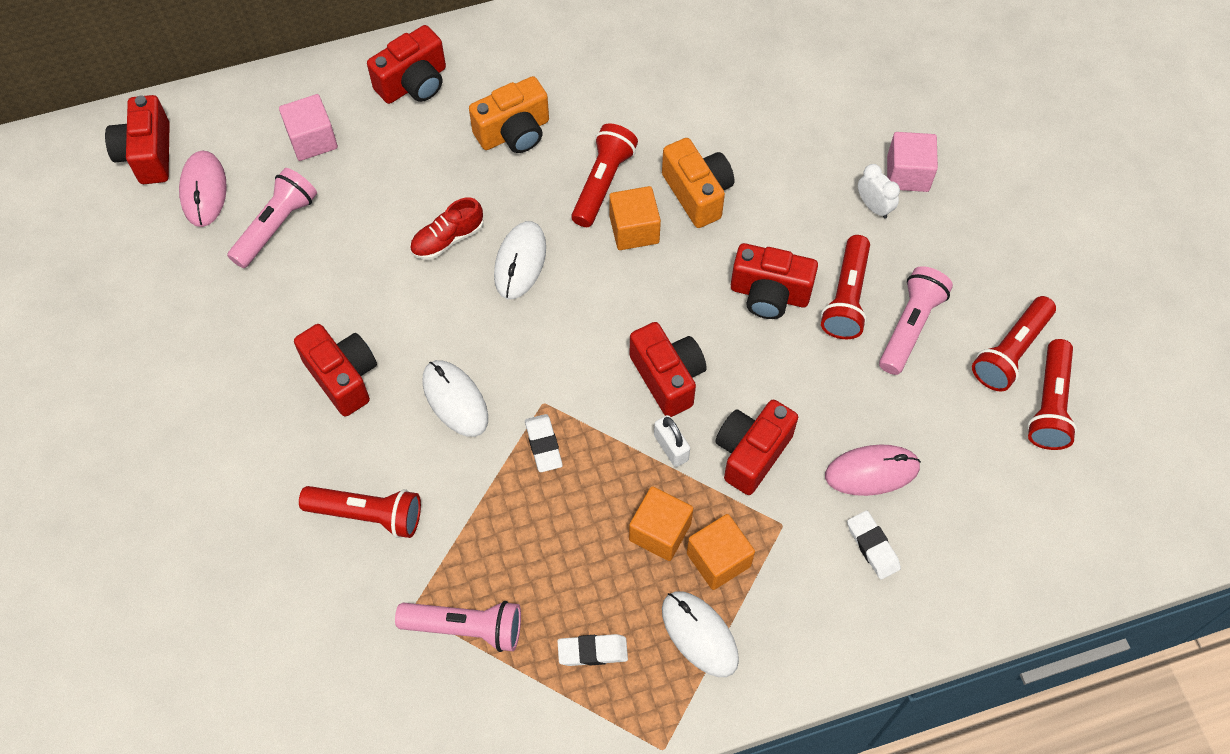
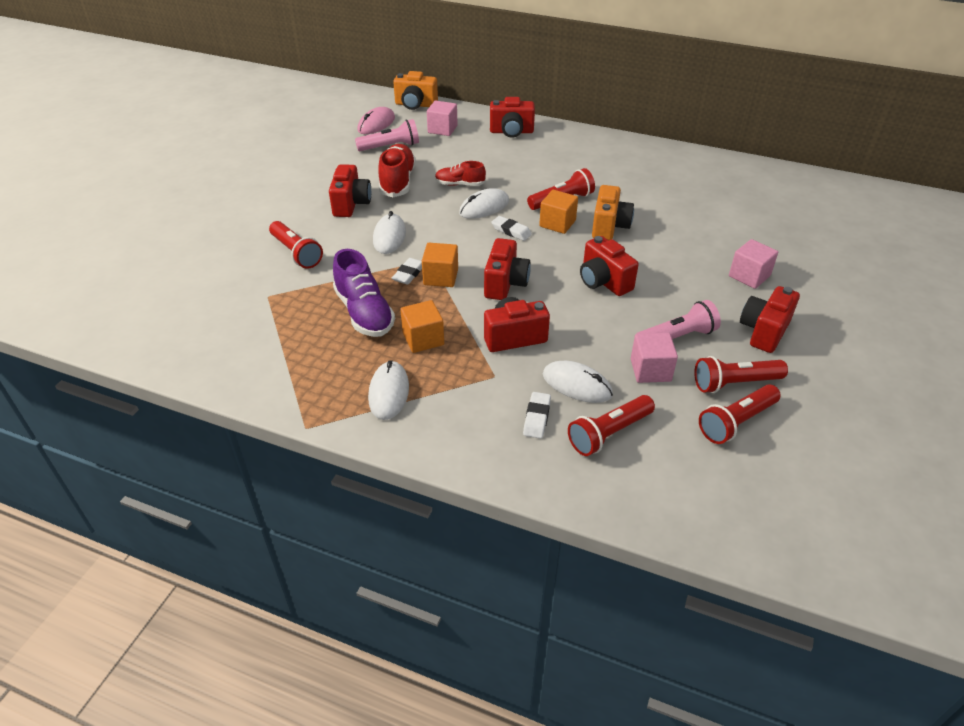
camera: 40 degrees right, 20 degrees down
(148, 154) = (369, 105): red camera -> red camera (764, 331)
(360, 290) = (397, 181): none -> red shoe
(465, 628) = (281, 317): pink flashlight -> none
(514, 132) = (539, 166): orange camera -> orange camera (415, 105)
(555, 545) = (364, 313): none -> purple shoe
(592, 651) = (326, 364): white eraser -> white eraser (511, 231)
(671, 447) = (472, 310): white padlock -> none
(718, 559) = (439, 368): orange cube -> orange cube (440, 277)
(846, 297) = (649, 305): red flashlight -> red flashlight (609, 433)
(872, 472) = (577, 385): pink mouse -> white mouse
(874, 206) = (711, 279): white clock -> none
(923, 395) = (650, 370): none -> pink cube

